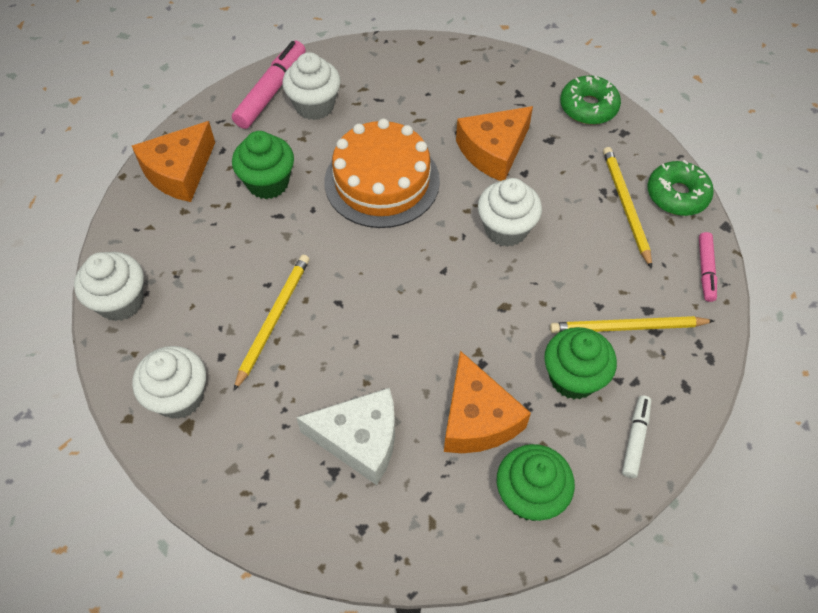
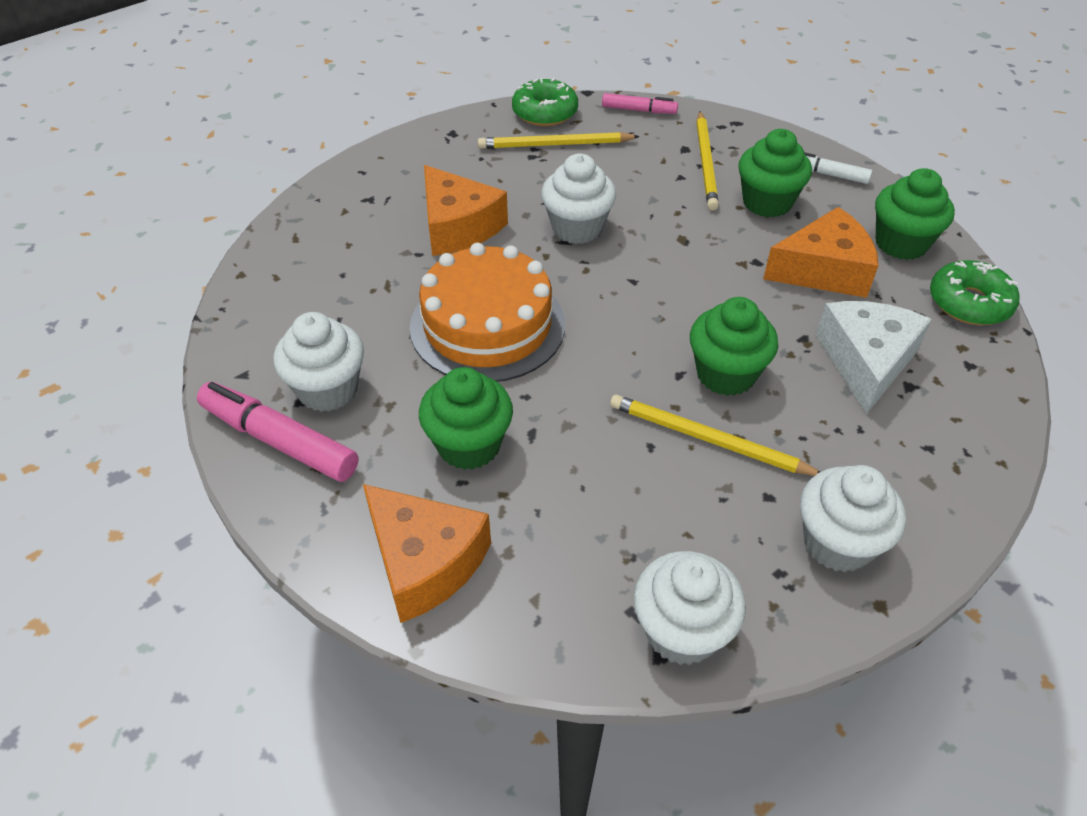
camera: 85 degrees left, 10 degrees down
(340, 334) = (726, 374): none -> green cupcake
(588, 107) = (408, 151): green donut -> green donut (969, 303)

